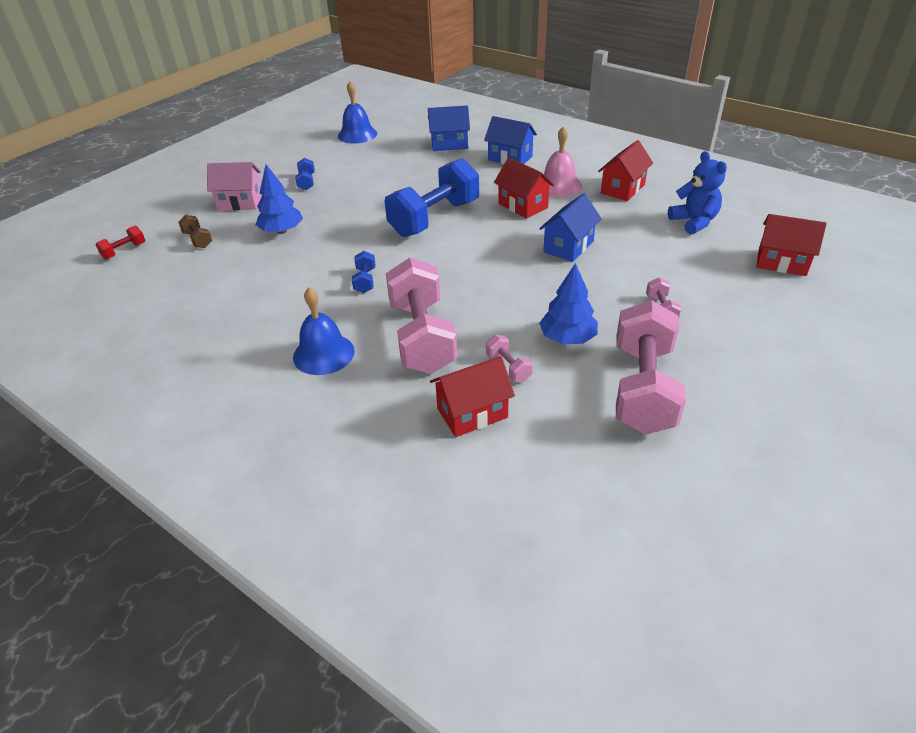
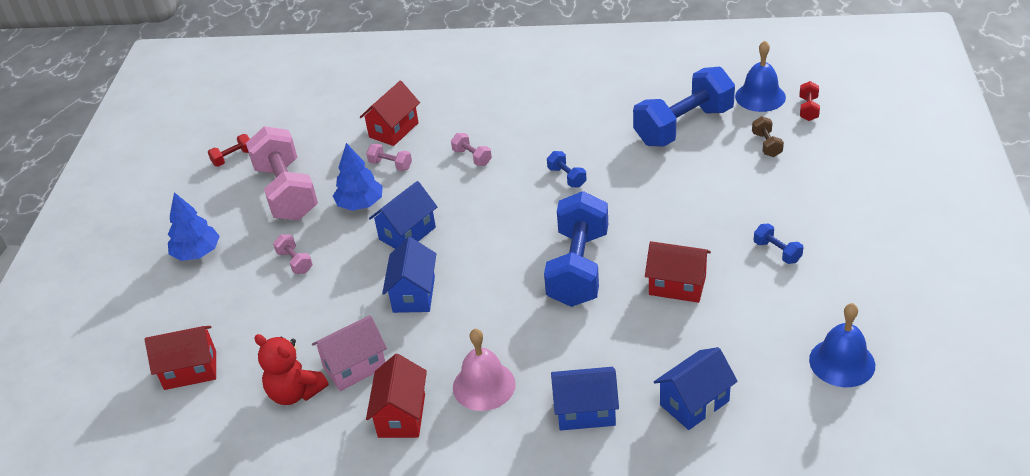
camera: 150 degrees right, 0 degrees up
(198, 240) = (766, 145): brown dumbbell -> brown dumbbell turned 60 degrees clockwise
(222, 280) = (683, 126): none -> blue dumbbell
(240, 202) = (800, 196): pink house -> pink house (354, 367)
(282, 231) = (707, 186): blue tree -> blue tree (197, 253)
(323, 354) = (530, 117): blue bell -> blue bell (760, 96)
(422, 337) = (472, 157): pink dumbbell -> pink dumbbell, size x0.42
(523, 206) = (501, 330): red house -> red house (677, 285)
(541, 292) = (407, 233): none -> blue house
(694, 222) = (295, 392): blue teddy bear -> red teddy bear
(701, 476) = (233, 158): none -> red dumbbell

